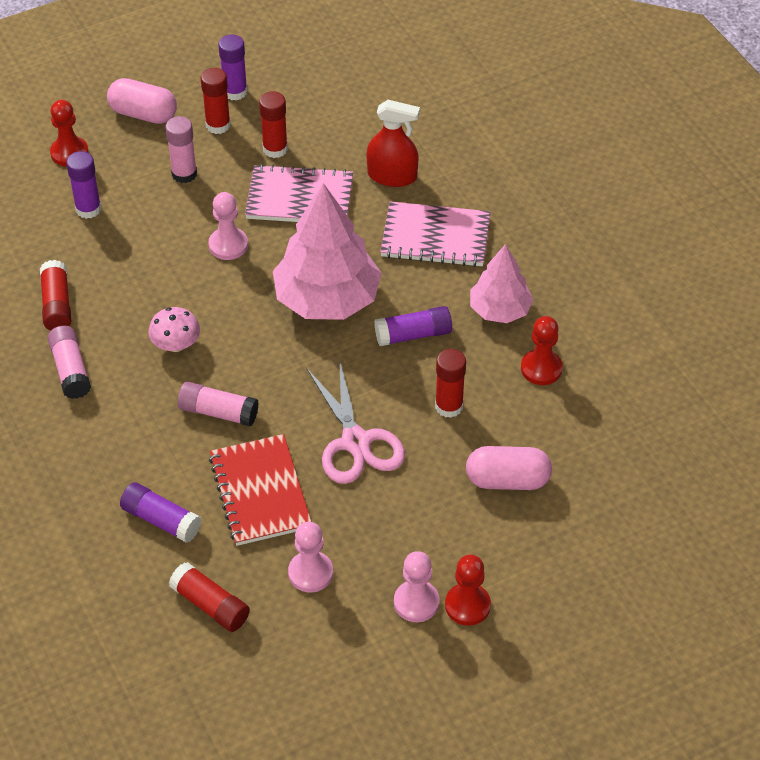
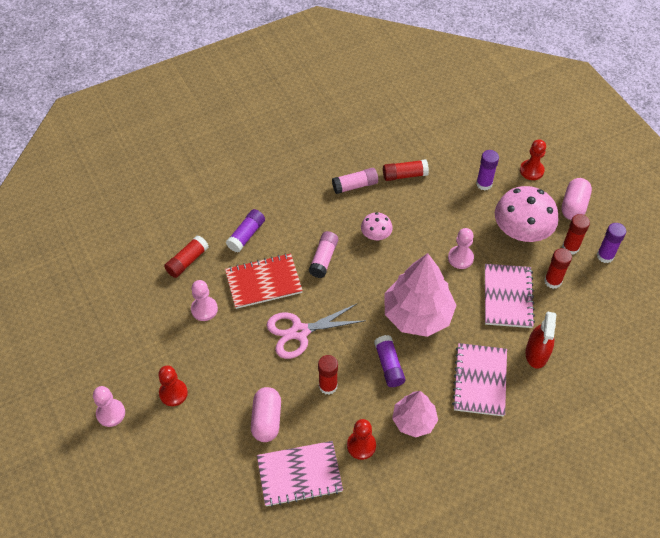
camera: 90 degrees right, 5 degrees up
(184, 174) = (521, 231): pink glue stick -> pink mushroom
(416, 602) = (178, 365): pink pawn -> pink pawn (111, 413)
(590, 439) = (299, 474): none -> pink notebook

